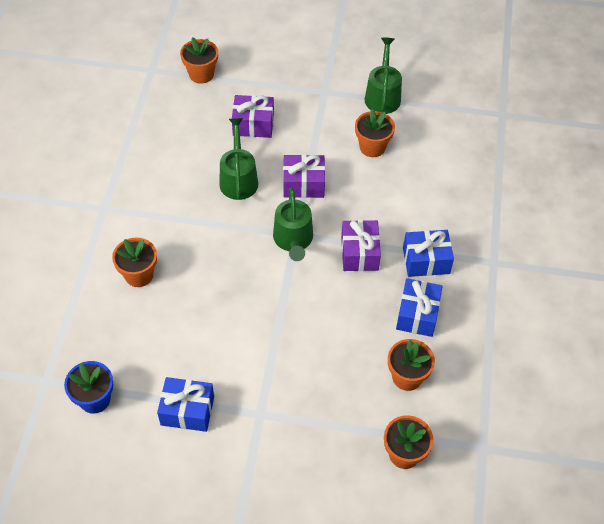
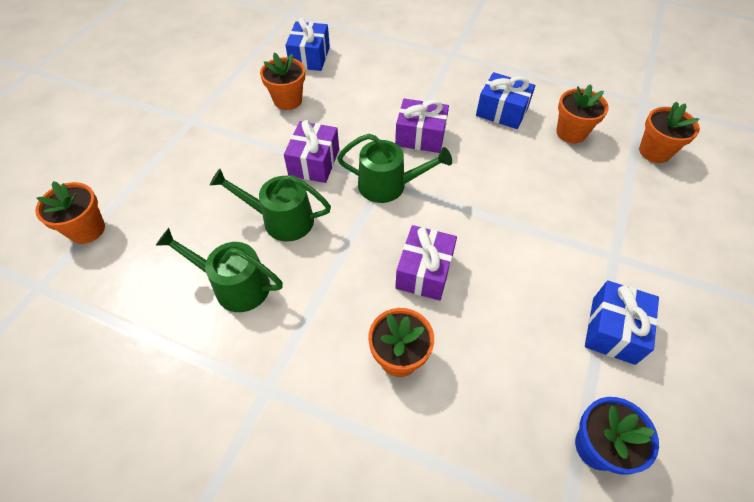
camera: 75 degrees left, 0 degrees up
(253, 124) = (204, 191): purple gift -> purple gift (424, 272)
(382, 96) = (224, 79): green watering can -> green watering can (235, 285)
(426, 260) = (441, 93): blue gift -> blue gift (309, 57)

